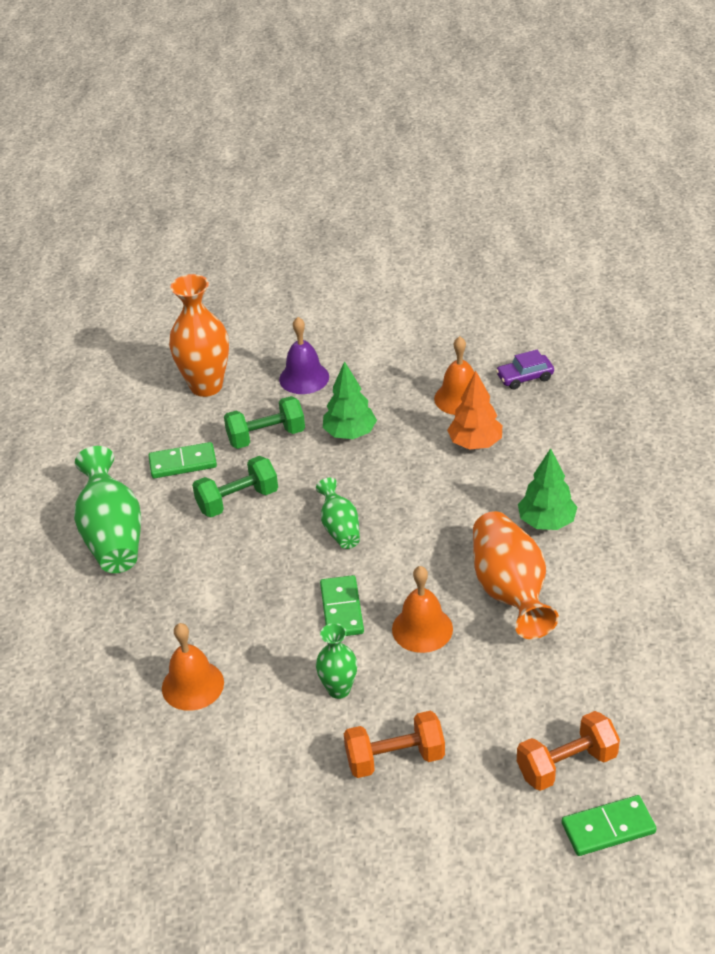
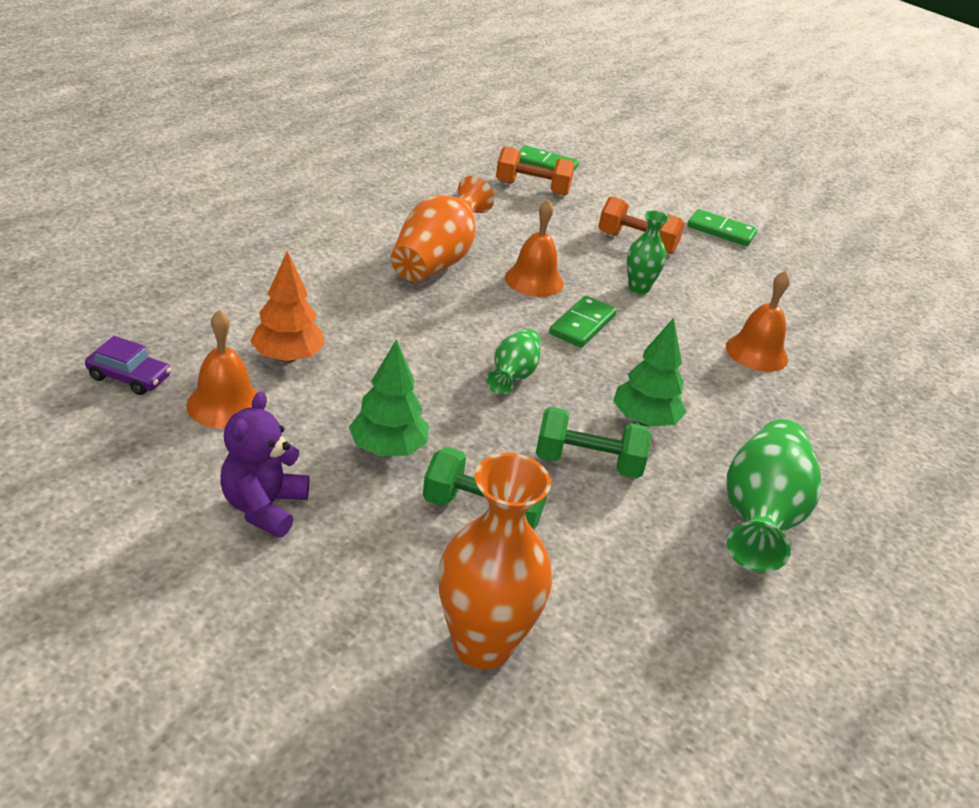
camera: 150 degrees left, 5 degrees down
(183, 463) = (613, 547): green domino -> green domino (721, 231)
(304, 378) = (344, 556): purple bell -> none
(366, 372) = (264, 507): none -> purple teddy bear
(546, 522) = (339, 274): green tree -> green tree (644, 420)

